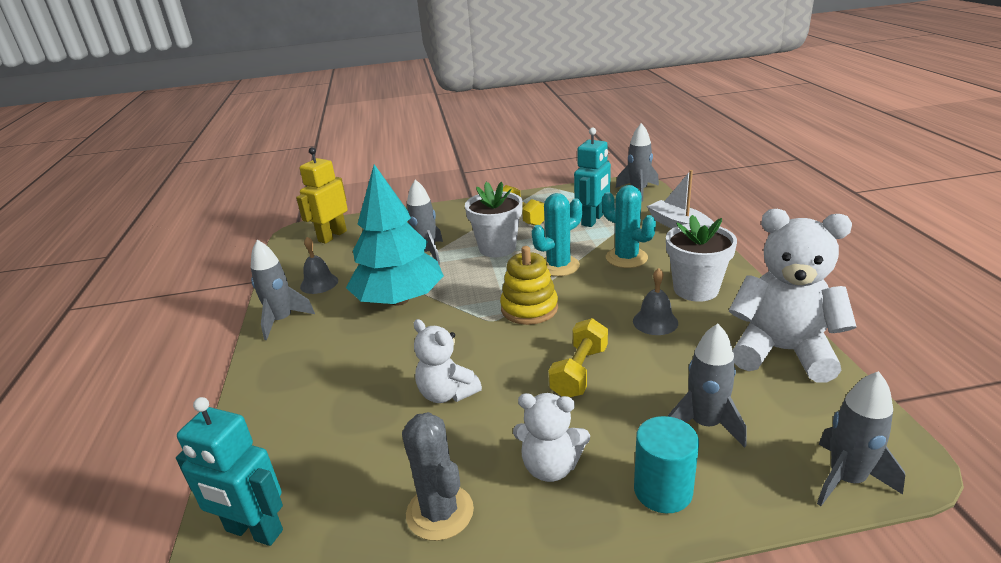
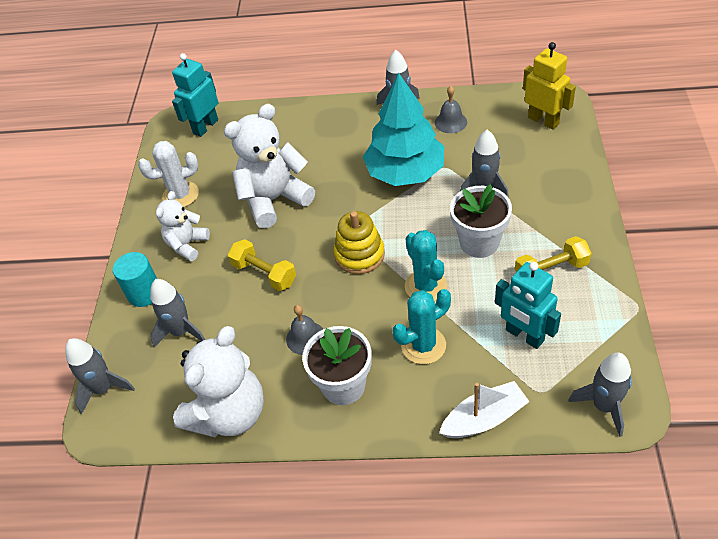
camera: 105 degrees right, 20 degrees up
(440, 512) = (180, 195): grey cactus -> white cactus
(447, 393) = (274, 200): white teddy bear -> white teddy bear, size x1.72

